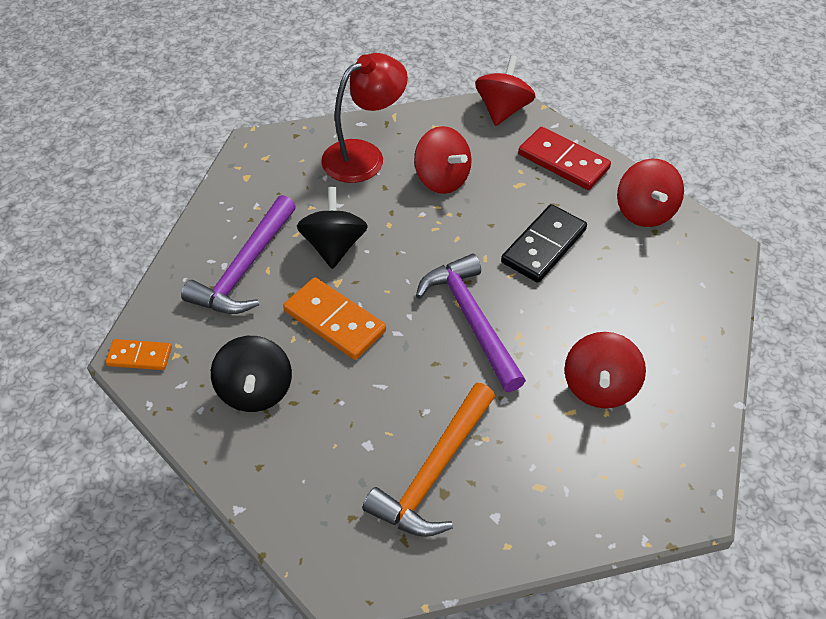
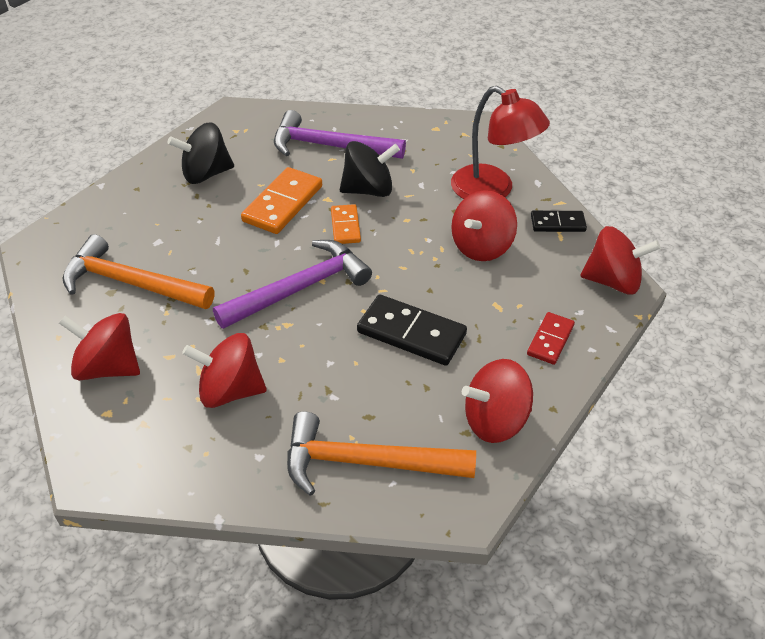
camera: 80 degrees right, 5 degrees down
(139, 356) = (232, 115): orange domino -> orange domino (345, 226)
(423, 124) = (557, 223): none -> black domino
(559, 493) = (108, 367): none -> red spinning top
(563, 161) = (550, 340): red domino -> red domino, size x0.59
(683, 297) = (366, 462): none -> orange hammer

